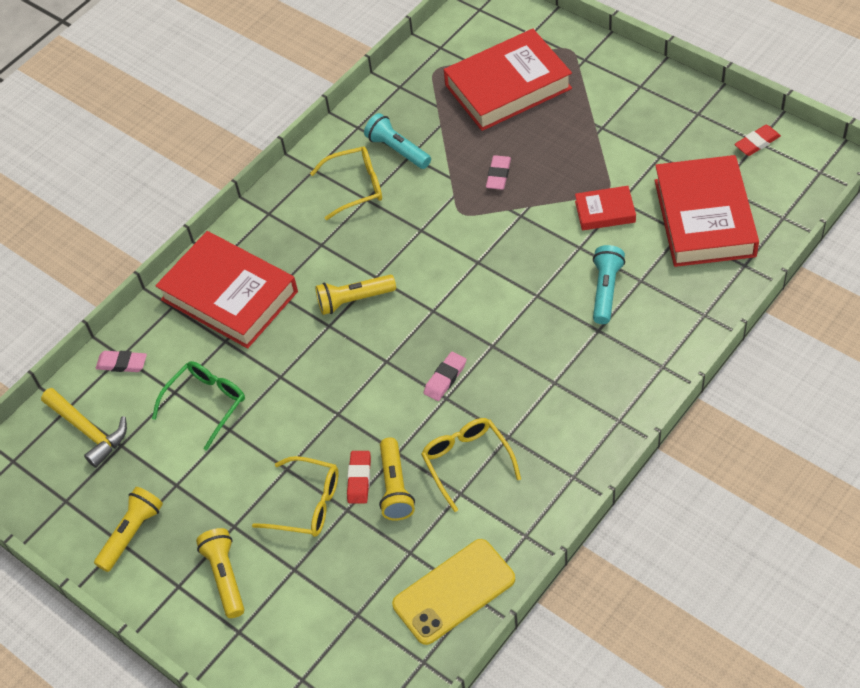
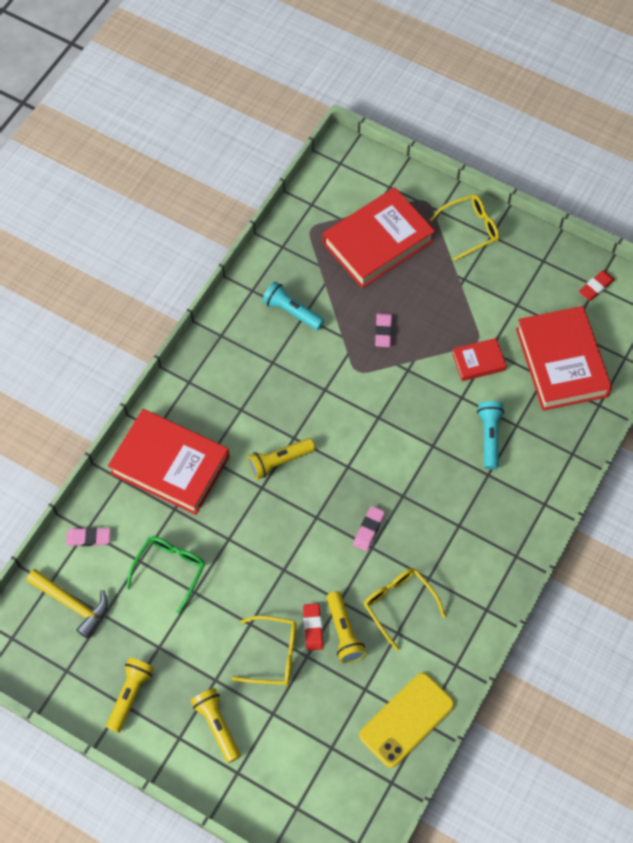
camera: 15 degrees left, 10 degrees up
(356, 187) = (261, 351): yellow glasses -> yellow glasses (470, 229)

